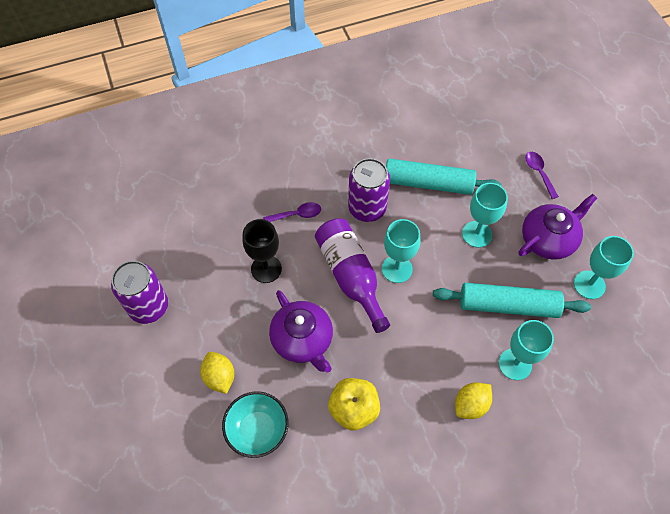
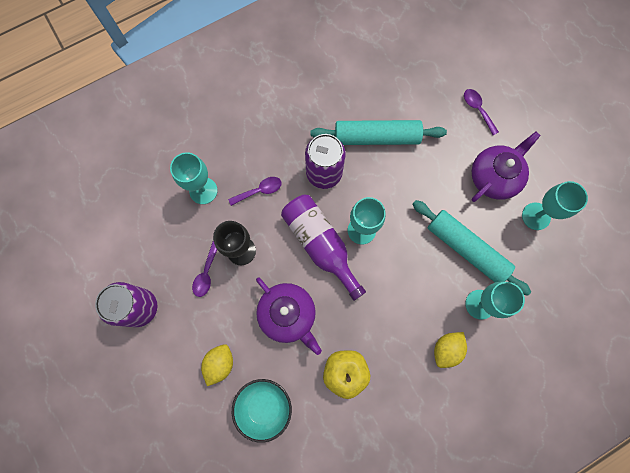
camera: 10 degrees left, 15 degrees up
(219, 377) = (220, 364): yellow lemon -> yellow lemon turned 60 degrees clockwise
(225, 284) = (206, 273): none -> purple spoon
(477, 234) = (429, 182): turquoise goblet -> turquoise goblet (203, 190)
(508, 305) = (466, 249): turquoise rolling pin -> turquoise rolling pin turned 45 degrees clockwise

